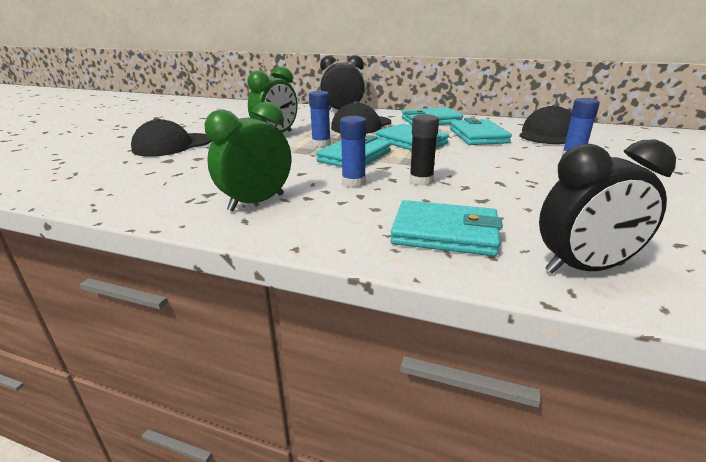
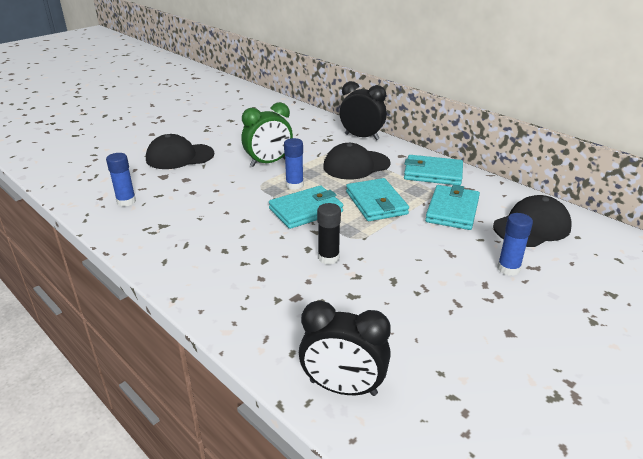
camera: 25 degrees right, 5 degrees up
(256, 202) = (186, 245): green clock -> none
(353, 182) = (273, 243): blue glue stick -> blue glue stick (126, 201)
(444, 233) = (283, 320): turquoise wallet -> none

